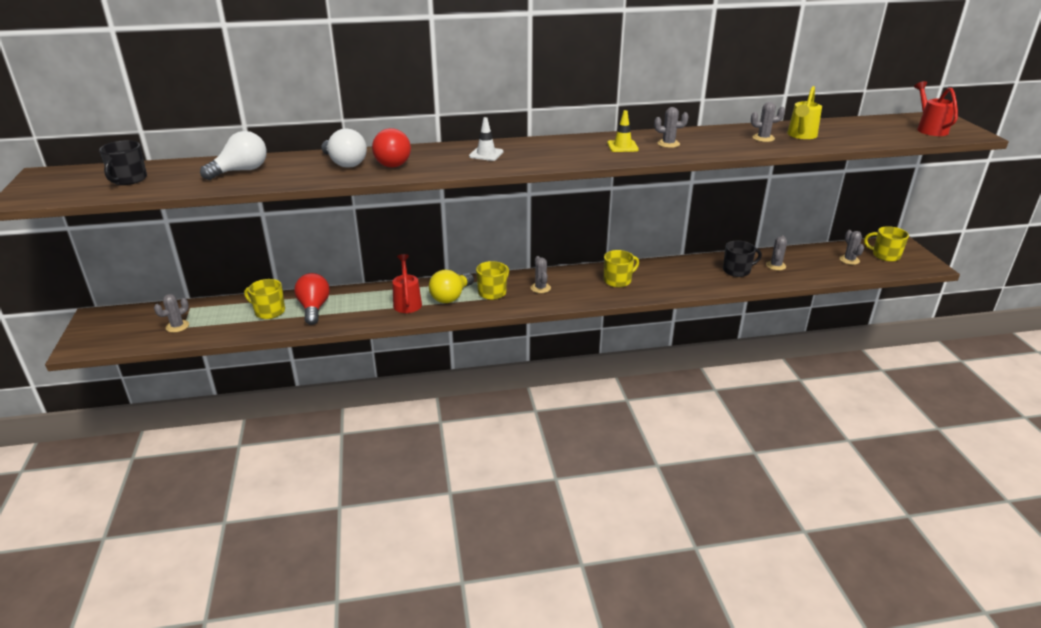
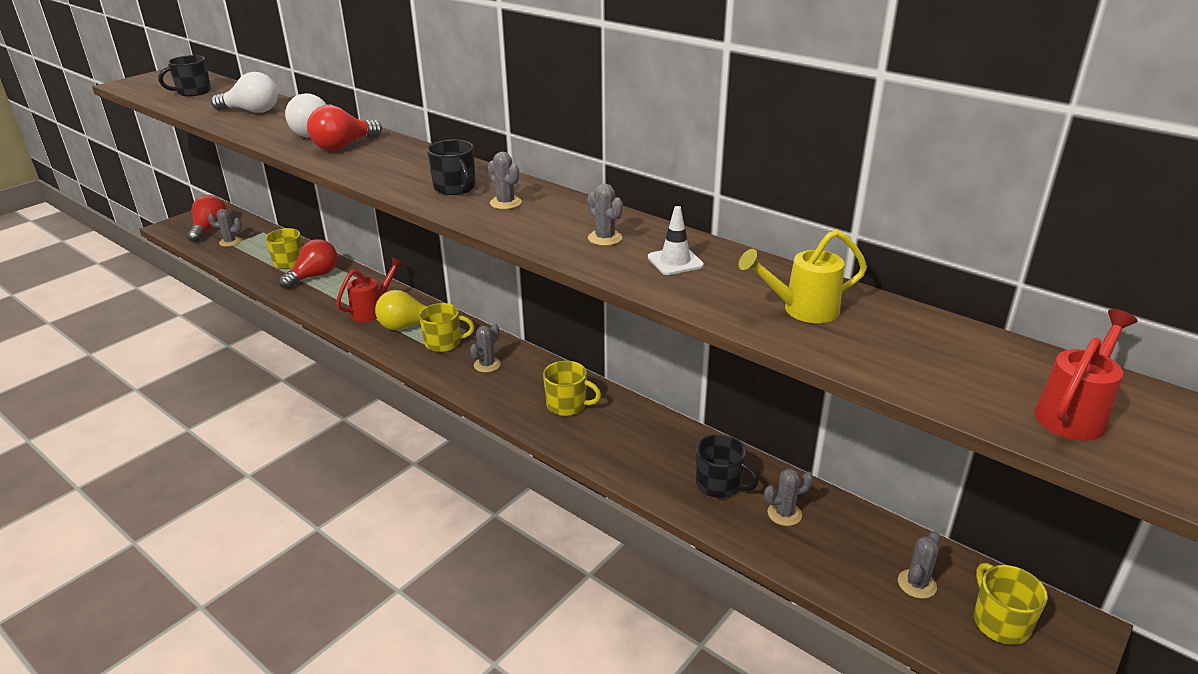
camera: 50 degrees right, 0 degrees up
(130, 329) = (209, 229): none -> red light bulb
(486, 154) = (421, 169): white traffic cone -> white traffic cone (675, 261)
(534, 154) = (455, 188): none -> black mug
(622, 146) = (551, 218): yellow traffic cone -> none
(763, 138) = (738, 287): grey cactus -> grey cactus (505, 203)

